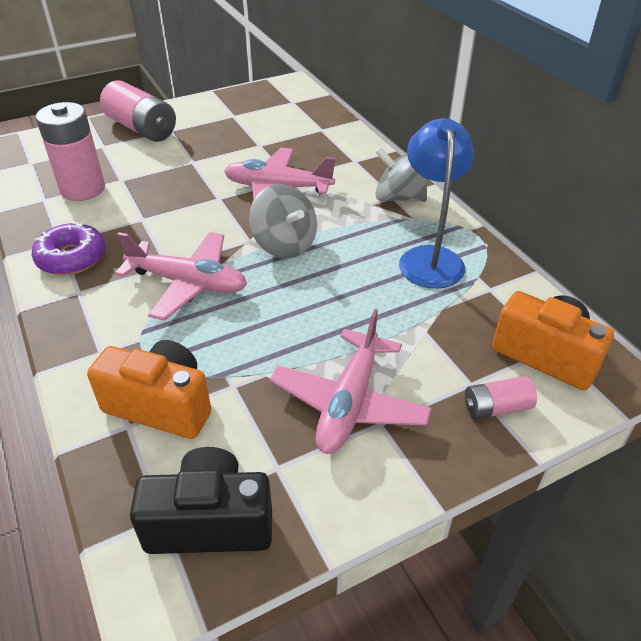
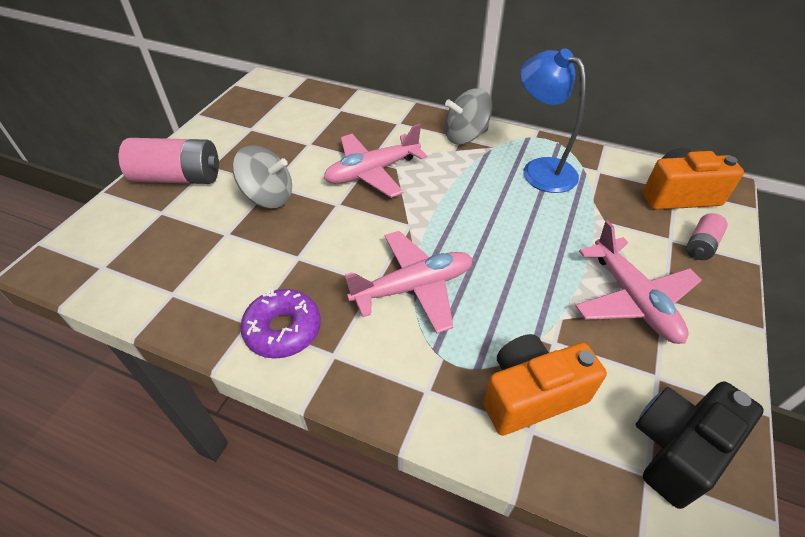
camera: 40 degrees left, 5 degrees up
(83, 189) = (200, 262): pink battery -> none
(284, 244) = (439, 213): grey spinning top -> grey spinning top (268, 197)

